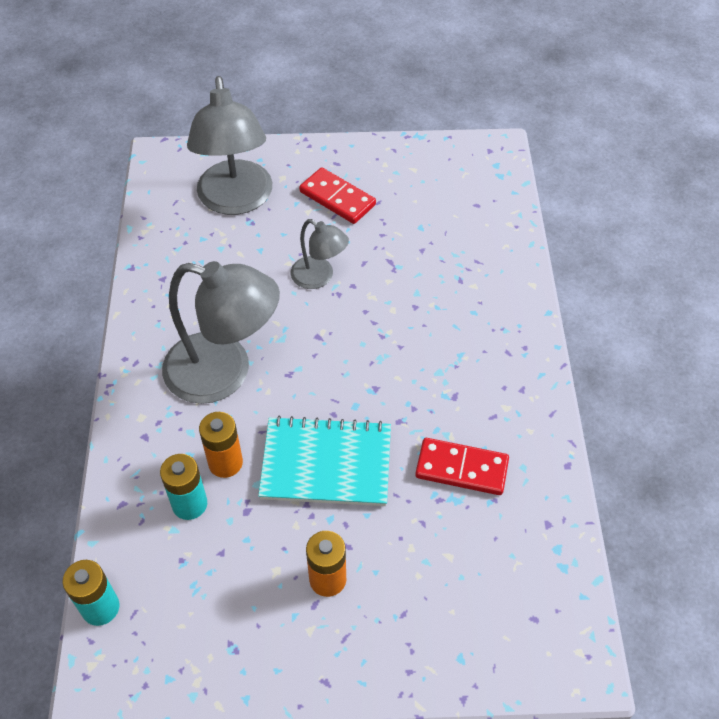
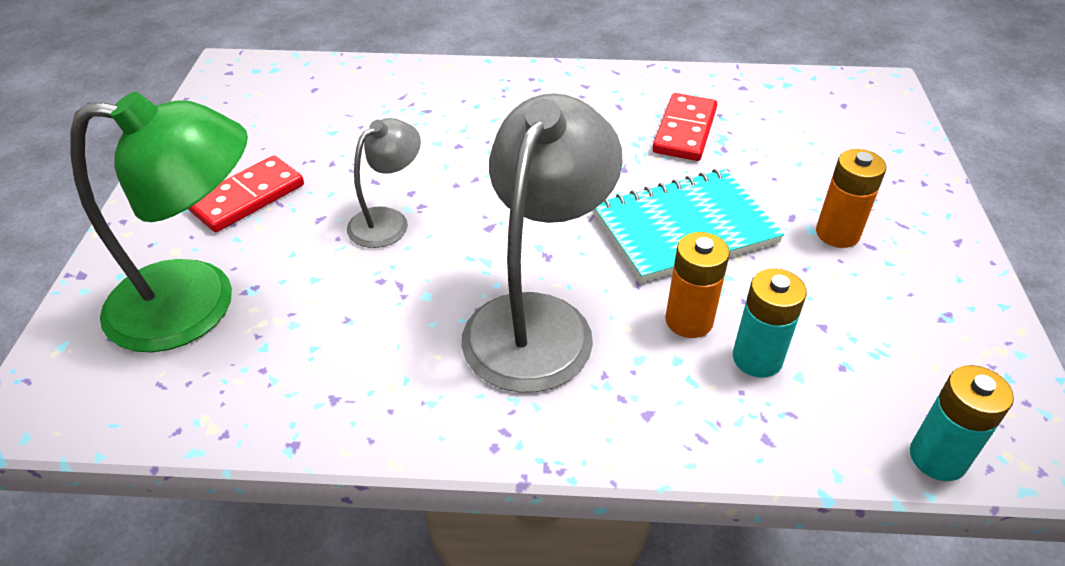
camera: 85 degrees left, 10 degrees down
(236, 200) = (198, 304): grey lamp -> green lamp
(326, 463) = (684, 228): turquoise notebook -> turquoise notebook turned 60 degrees clockwise

